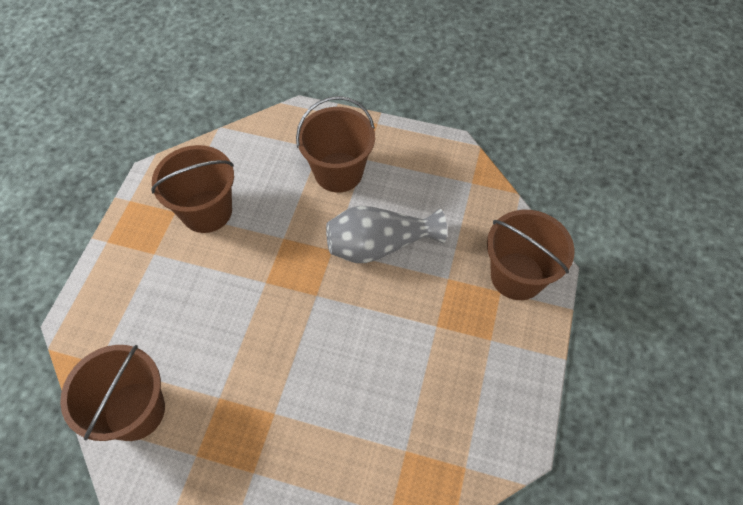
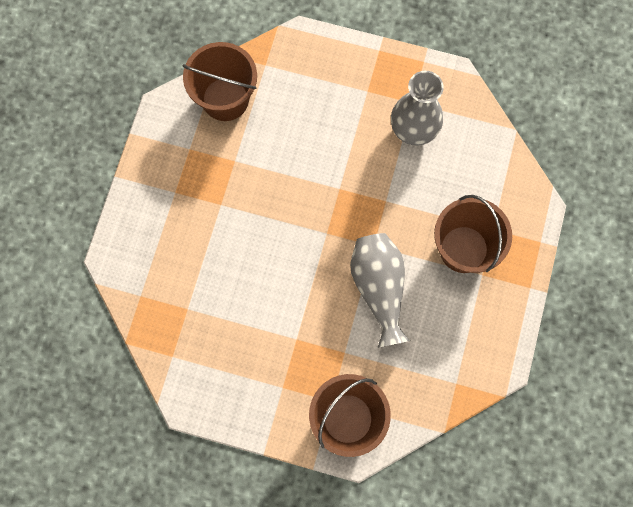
camera: 90 degrees right, 15 degrees up
(207, 211) = (413, 130): brown bucket -> grey vase

